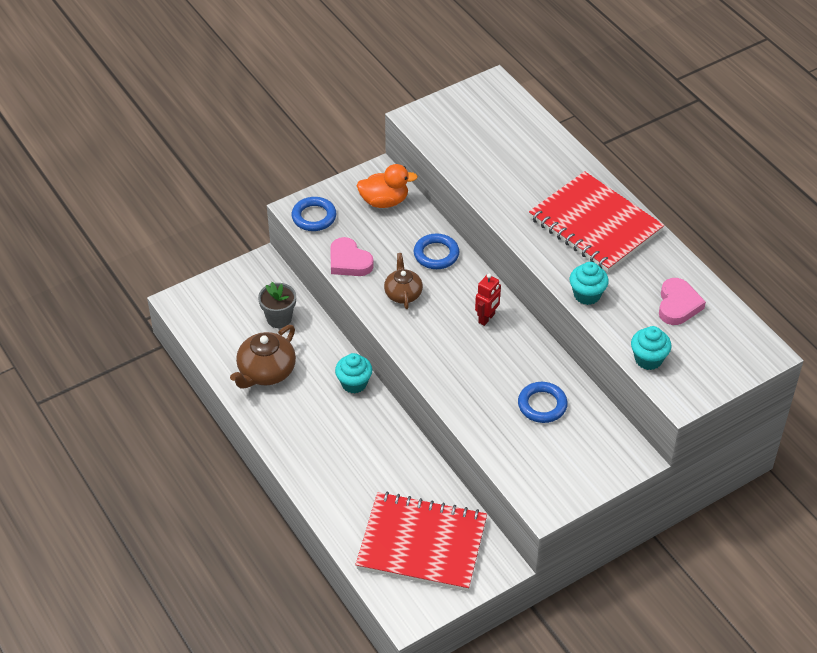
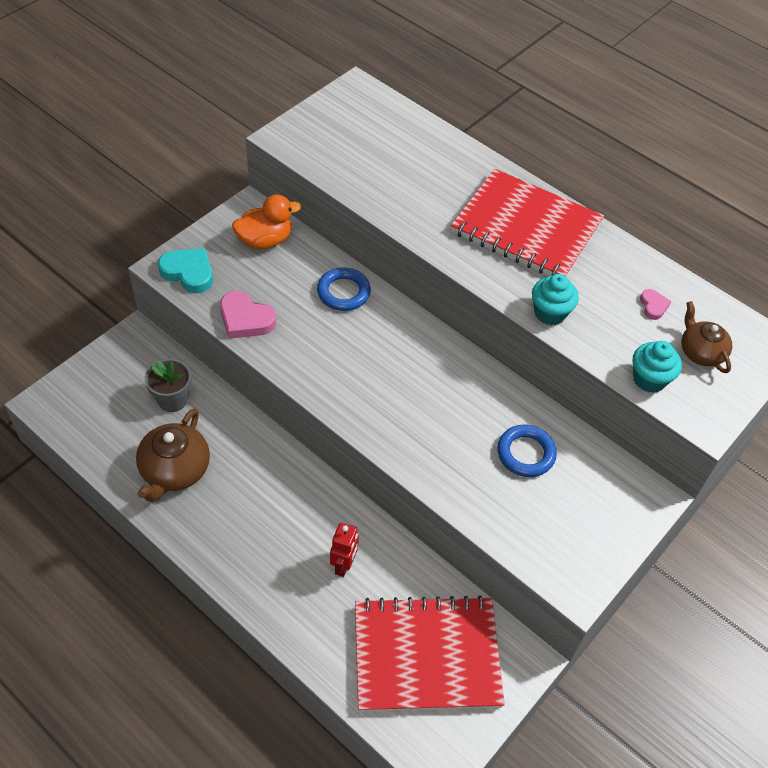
camera: 20 degrees left, 5 degrees up
(314, 217) = (188, 272): blue ring -> turquoise heart
(354, 383) = (283, 463): turquoise cupcake -> none
(403, 293) = (320, 347): brown teapot -> brown teapot (700, 352)
(487, 318) = (426, 358): red robot -> red robot (344, 565)
(678, 305) = (653, 306): pink heart -> pink heart, size x0.54

